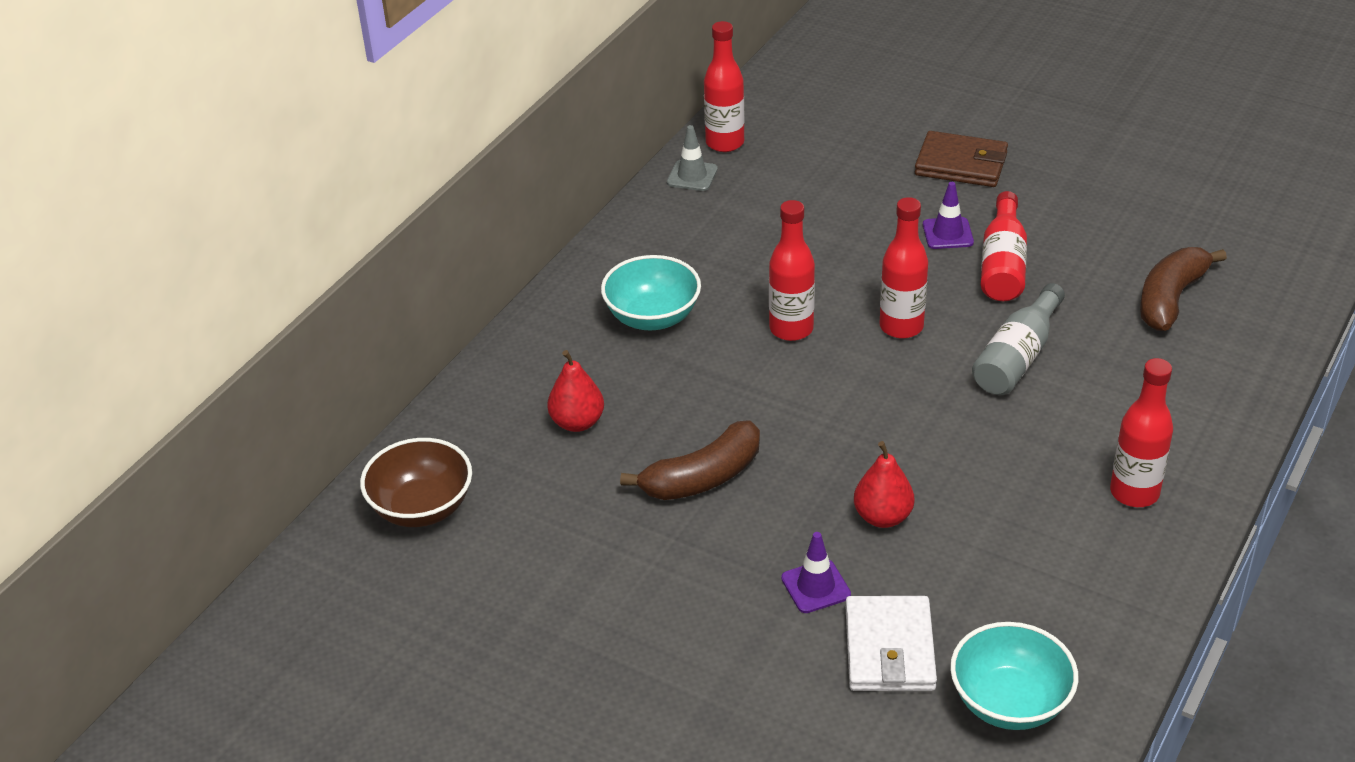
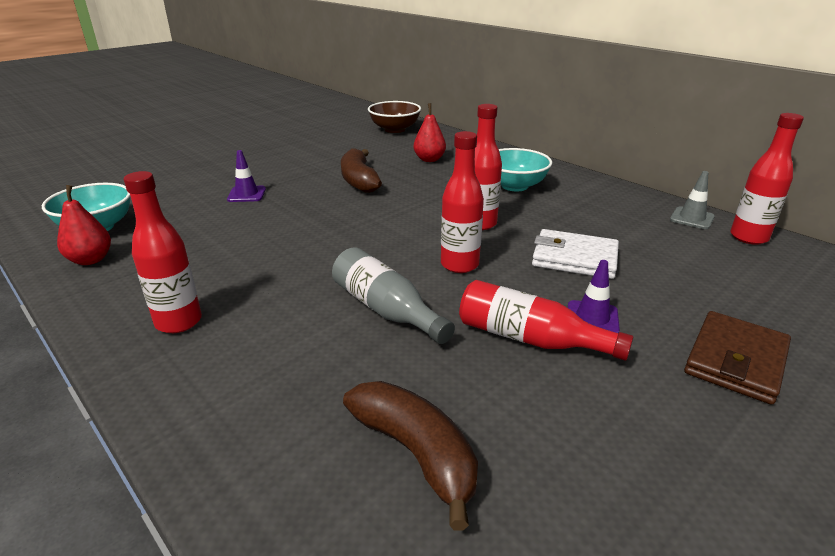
camera: 105 degrees right, 10 degrees down
(883, 517) = (274, 220): red pear -> red pear (91, 260)
(889, 649) = (180, 204): white wallet -> white wallet (574, 258)

